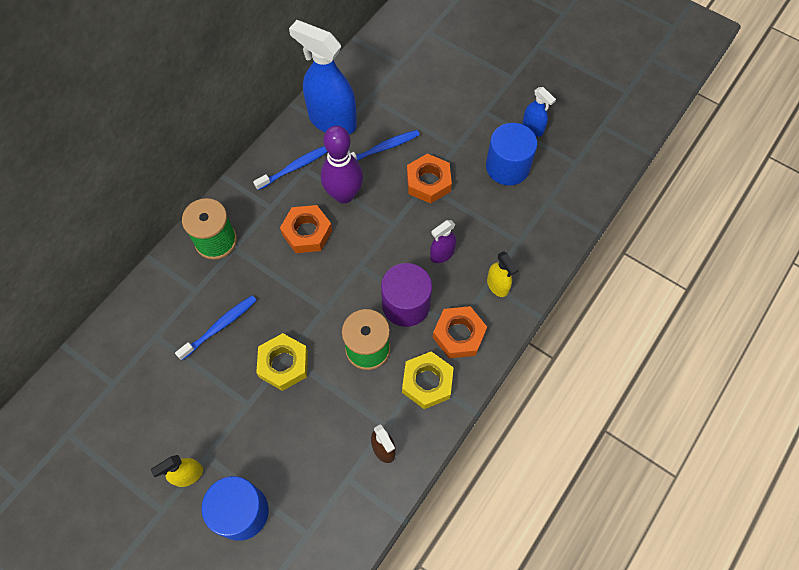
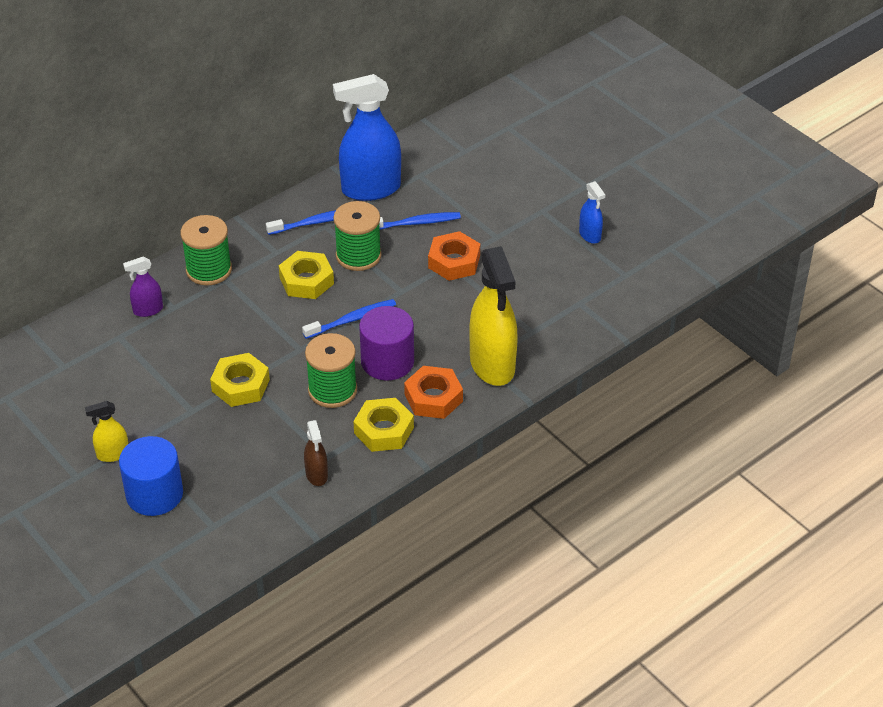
camera: 15 degrees right, 20 degrees down
(220, 326) = (187, 342): blue toothbrush -> blue toothbrush (352, 320)
(307, 232) = (306, 281): orange nut -> yellow nut
(332, 121) = (370, 189): blue spray bottle -> blue spray bottle turned 60 degrees counterclockwise
(344, 194) = (358, 255): purple bowling pin -> green spool
(442, 254) = (443, 326): purple spray bottle -> purple spray bottle (148, 310)
(497, 286) = (492, 365): yellow spray bottle -> yellow spray bottle, size x2.11
(507, 167) = (547, 264): blue cylinder -> none

